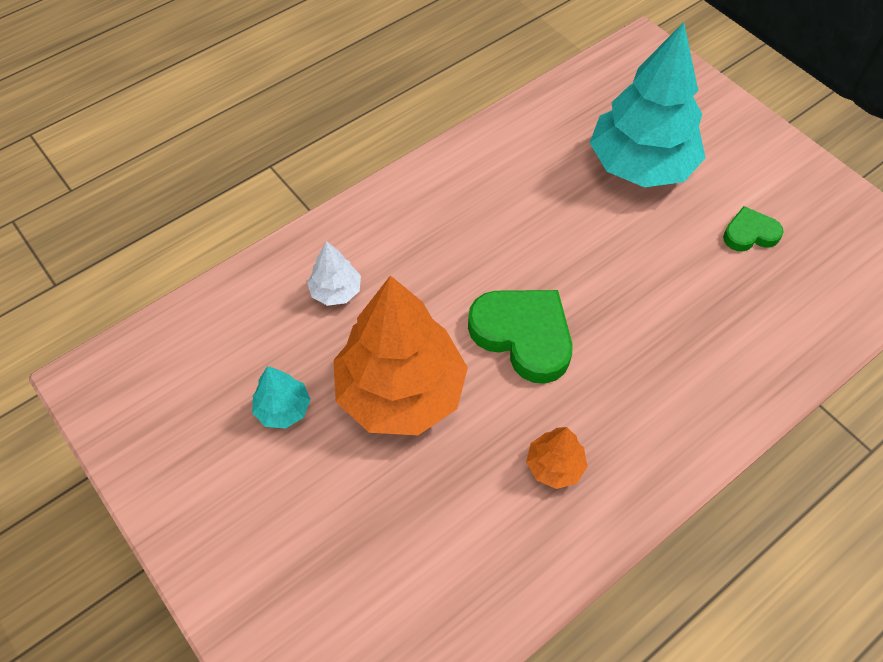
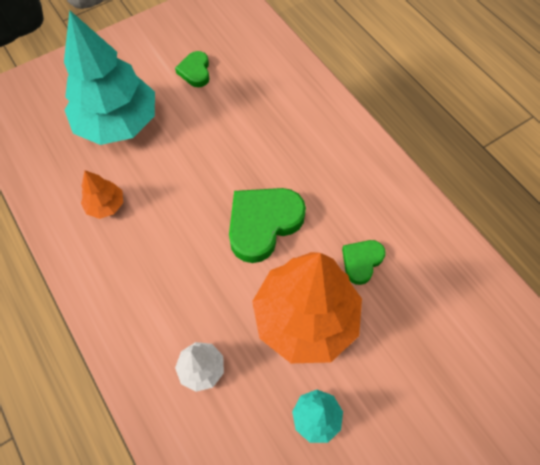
camera: 85 degrees left, 5 degrees up
(485, 456) = (361, 261): none -> green heart
(555, 466) = (369, 217): orange tree -> orange tree (106, 205)

